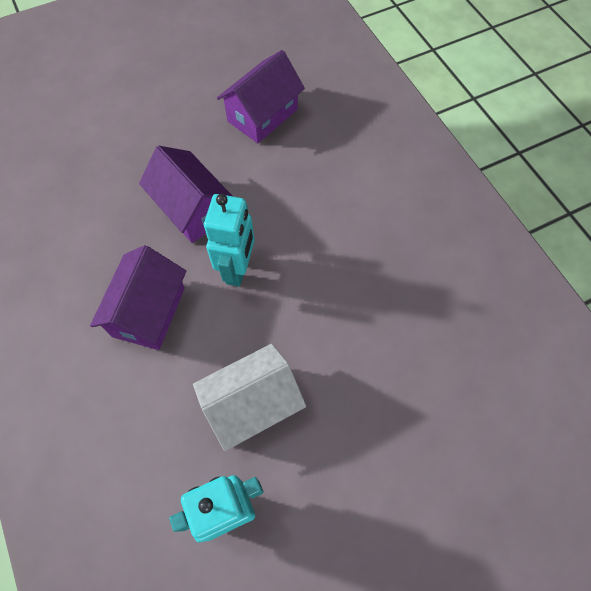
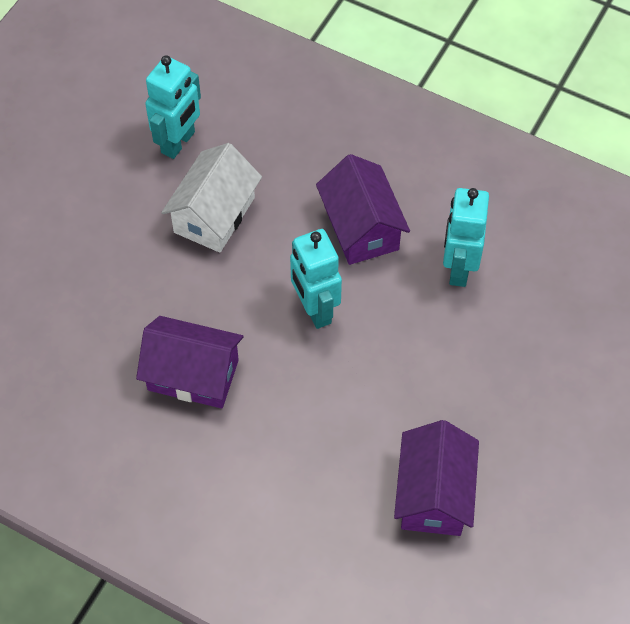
camera: 145 degrees right, 5 degrees down
(113, 235) = (458, 268): none -> turquoise robot
(192, 209) = (409, 338): purple house -> purple house (193, 375)

